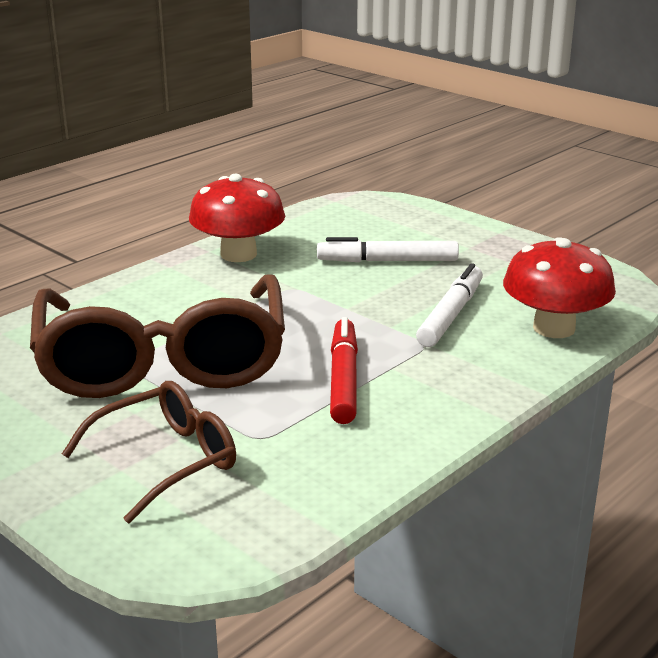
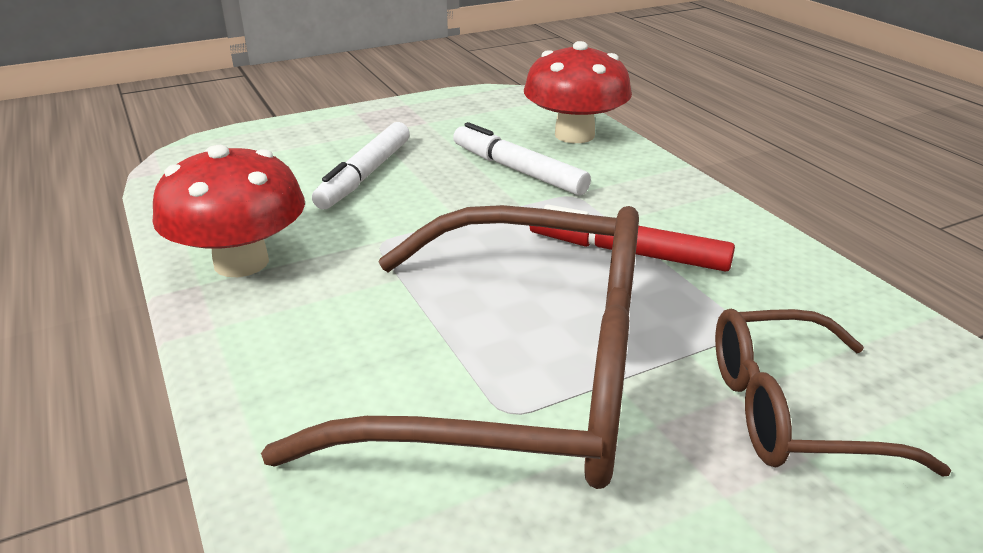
camera: 70 degrees left, 5 degrees up
(166, 460) = (790, 411): brown glasses -> brown glasses turned 75 degrees counterclockwise

